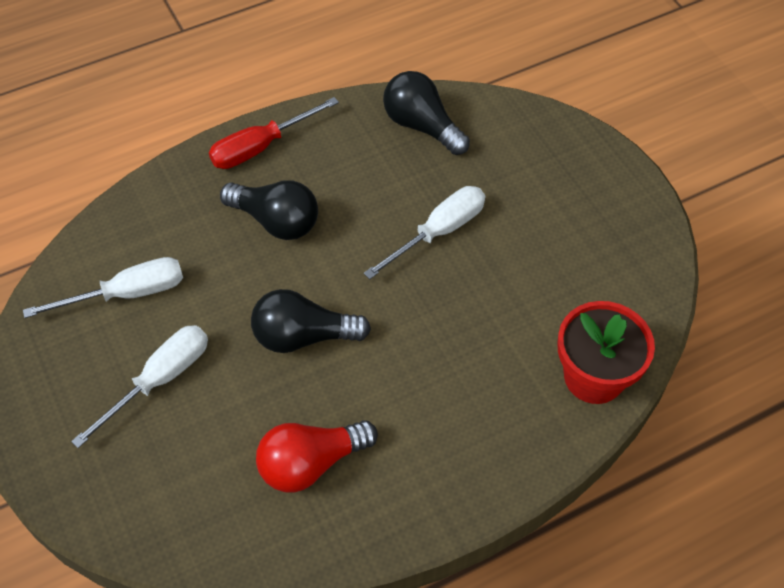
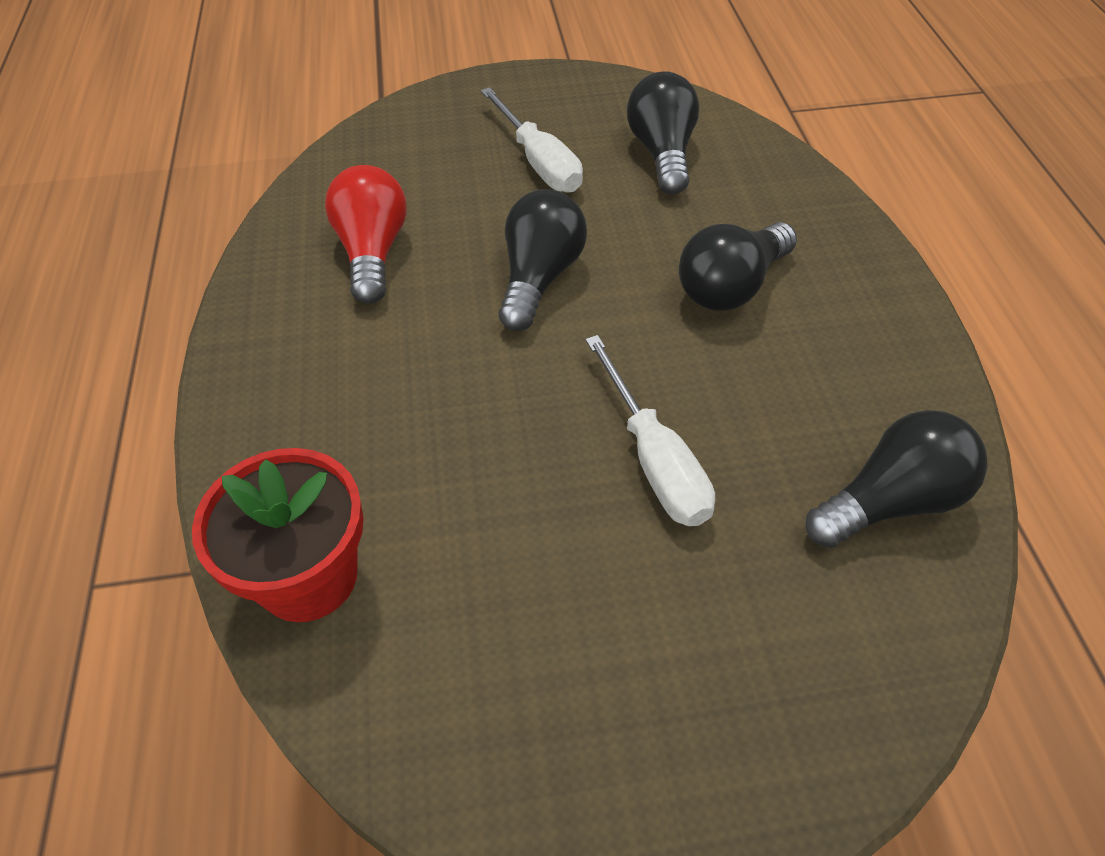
camera: 110 degrees right, 5 degrees down
(127, 294) = (662, 153): white screwdriver -> black light bulb
(261, 147) = (873, 296): red screwdriver -> none

